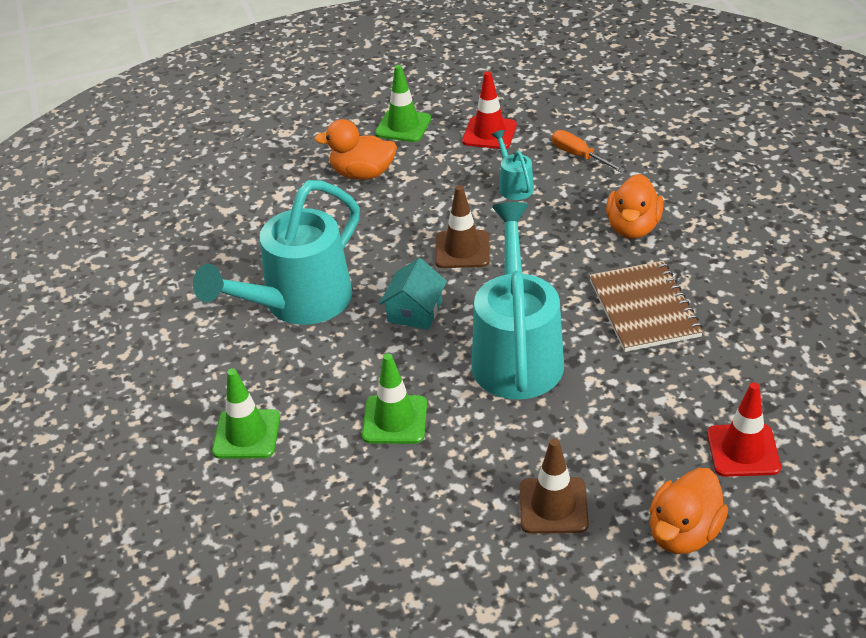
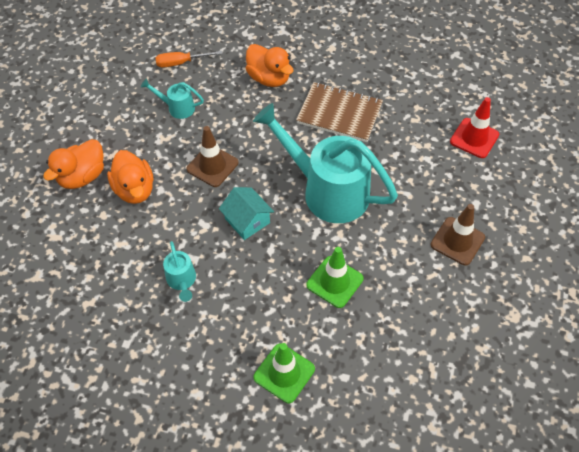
camera: 60 degrees left, 15 degrees up
(298, 303) = (182, 281): turquoise watering can -> turquoise watering can, size x0.44
(403, 126) = (55, 128): green traffic cone -> none
(489, 133) = (113, 90): red traffic cone -> none
(683, 533) = (512, 196): orange duck -> orange duck (135, 189)

